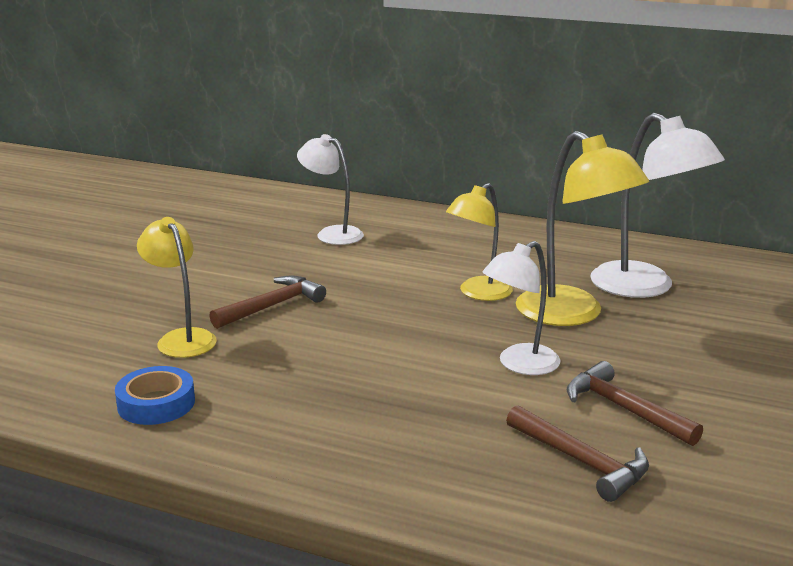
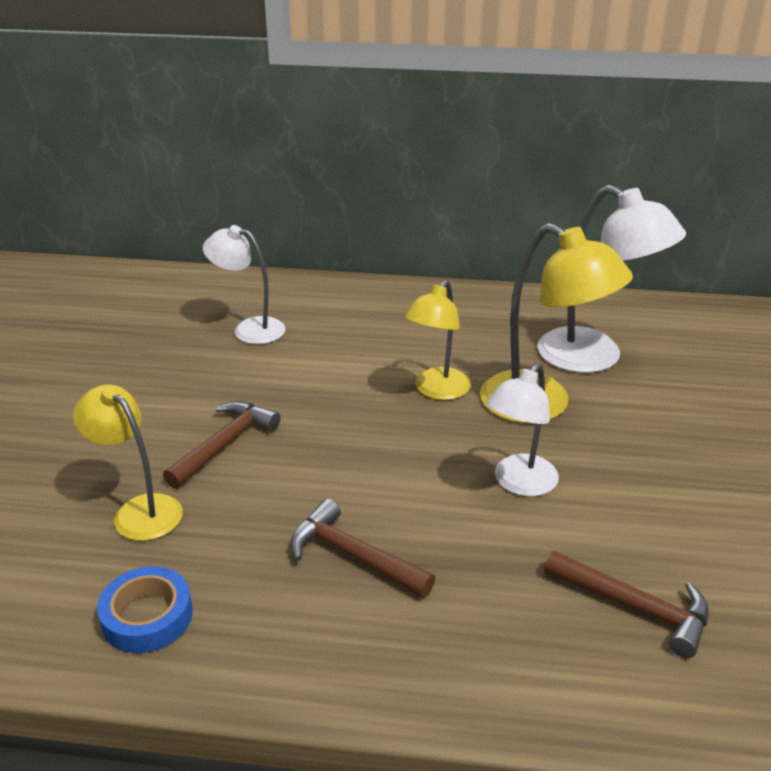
camera: 15 degrees left, 10 degrees up
(623, 409) = (644, 525): brown hammer -> brown hammer (353, 556)

